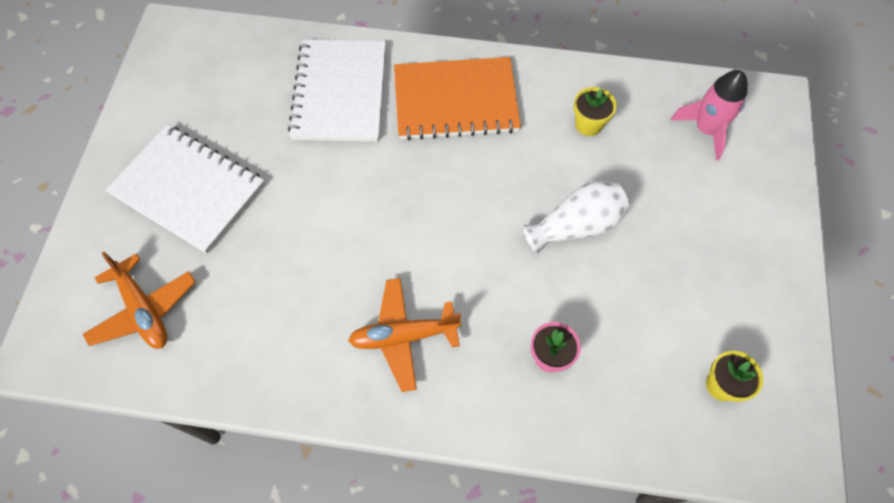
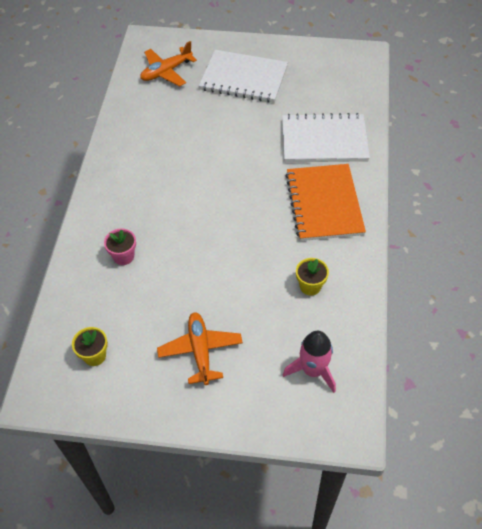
camera: 90 degrees right, 10 degrees down
(188, 189) = (243, 78): white notebook -> white notebook turned 75 degrees clockwise
(403, 336) = (143, 182): orange plane -> orange plane (200, 351)
(575, 226) = (220, 274): white vase -> none

